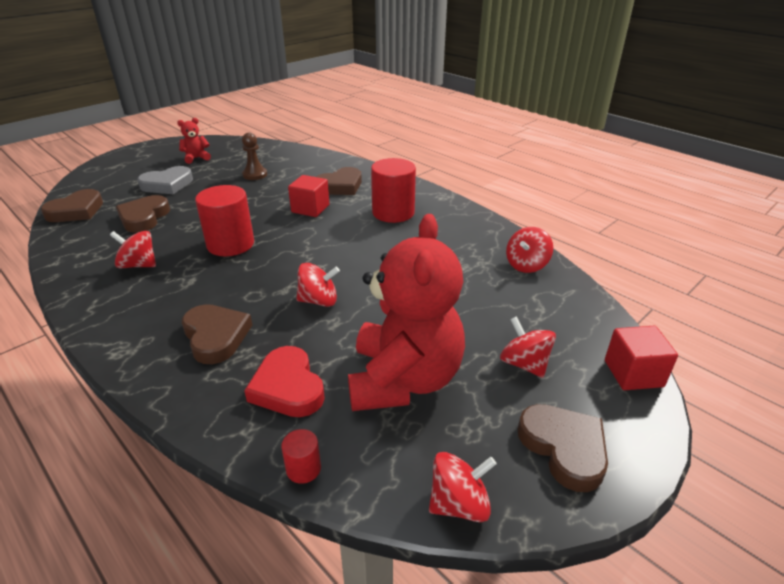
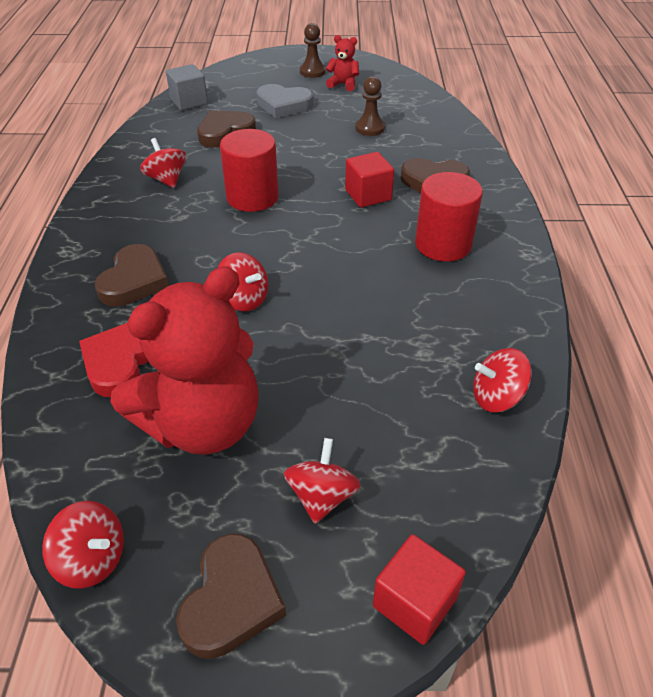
camera: 45 degrees right, 10 degrees up
(76, 211) = (189, 101): brown heart -> grey cube
(160, 159) = (312, 72): none -> brown pawn
(303, 469) = (46, 435): red cylinder -> none

